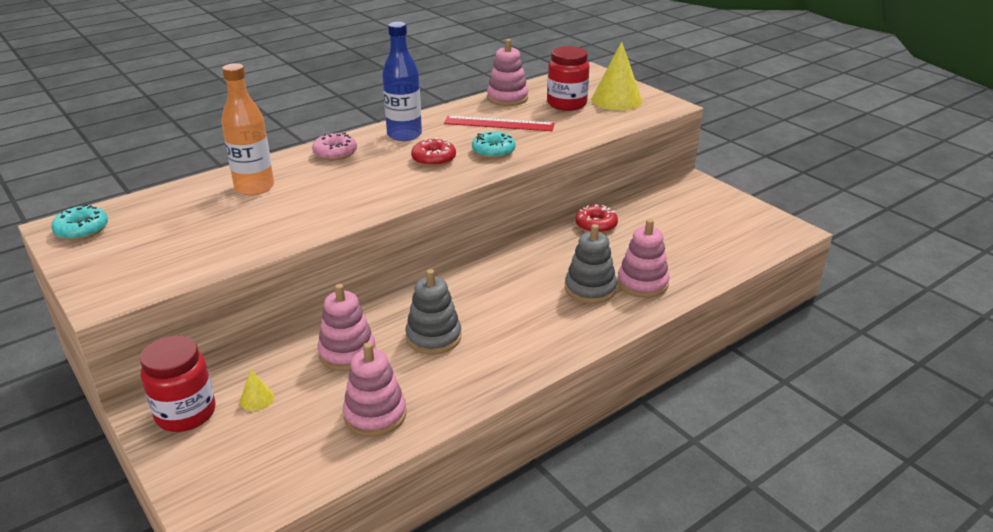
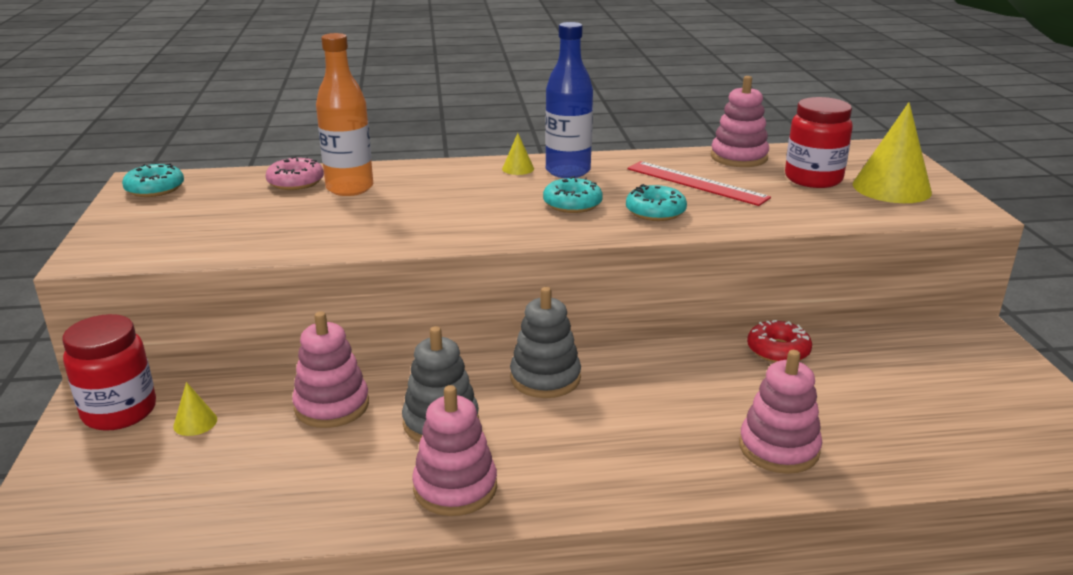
camera: 30 degrees right, 5 degrees down
(335, 153) = (470, 173): pink donut -> pink donut (296, 182)
(366, 141) = (518, 168): none -> yellow cone
(375, 415) = (288, 490): pink stacking toy -> pink stacking toy (455, 488)
(434, 159) = (572, 204): red donut -> turquoise donut
(590, 289) = (695, 431): grey stacking toy -> grey stacking toy (545, 378)

